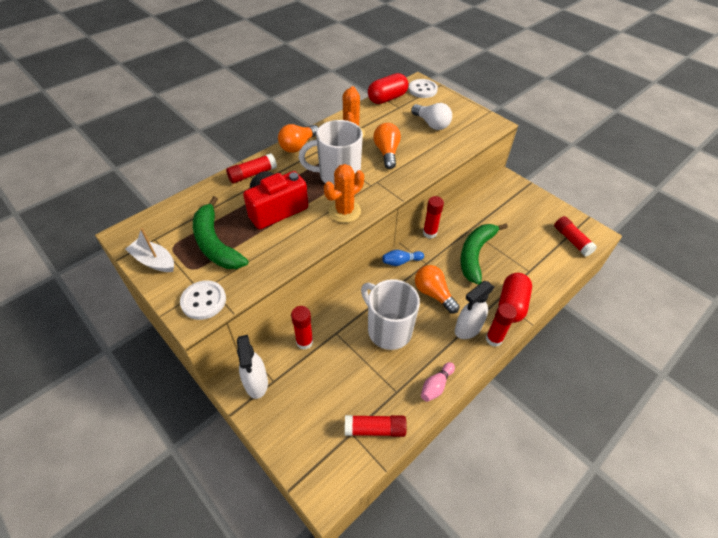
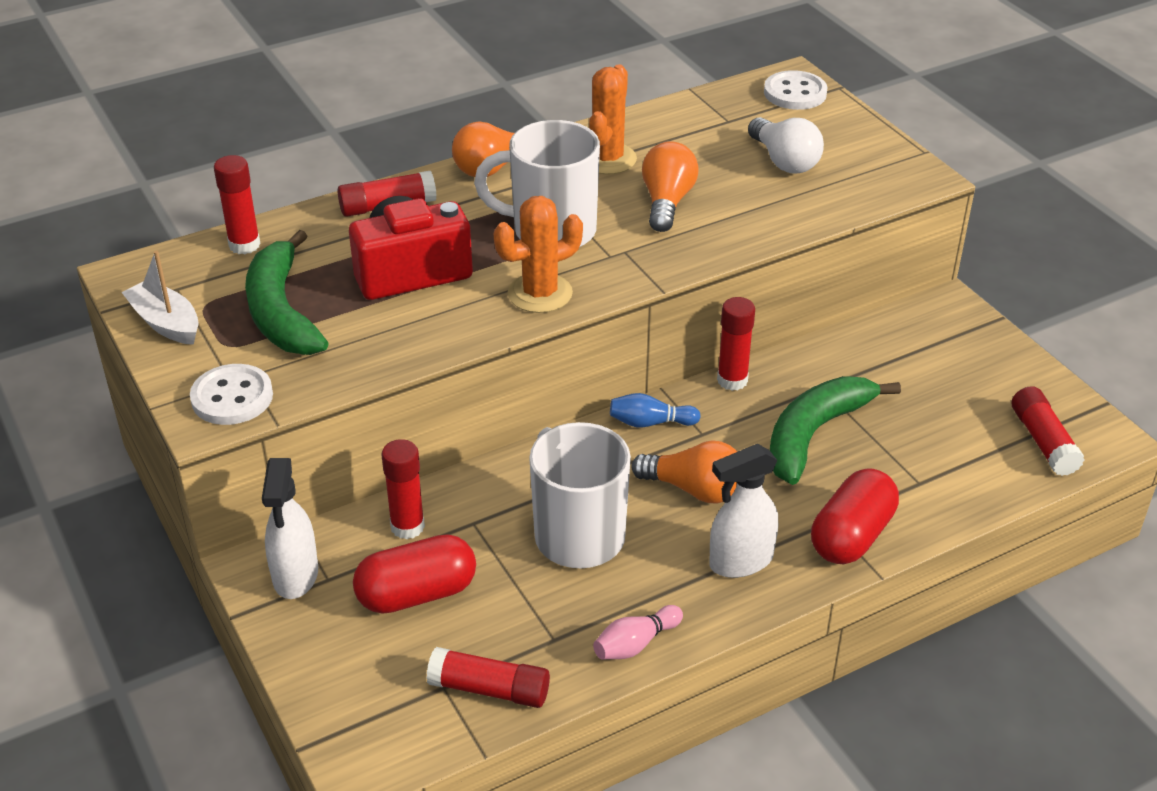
camera: 15 degrees right, 10 degrees down
(387, 98) = (711, 101): red capsule -> red capsule (417, 594)
(433, 294) = (694, 489): orange light bulb -> orange light bulb turned 135 degrees clockwise
(494, 339) = (787, 588): red glue stick -> red glue stick (244, 245)

